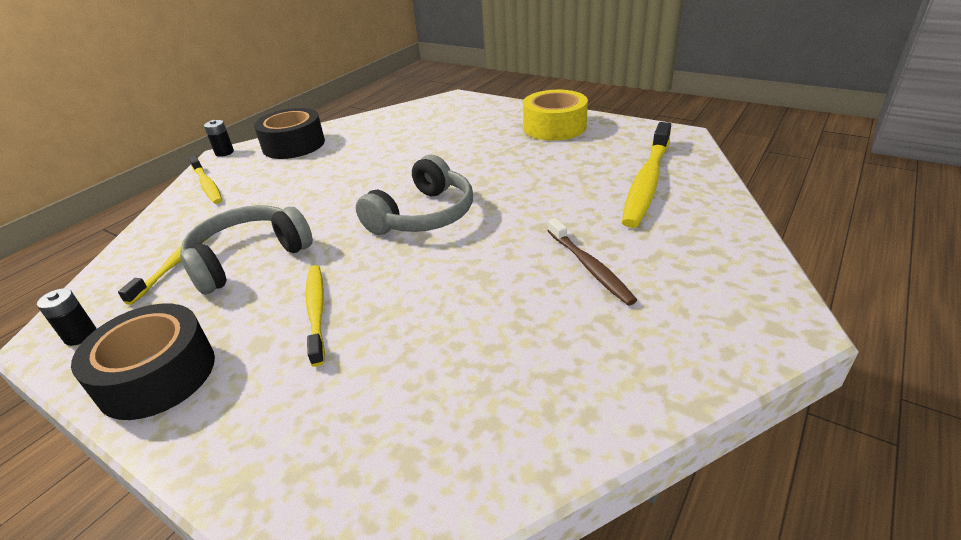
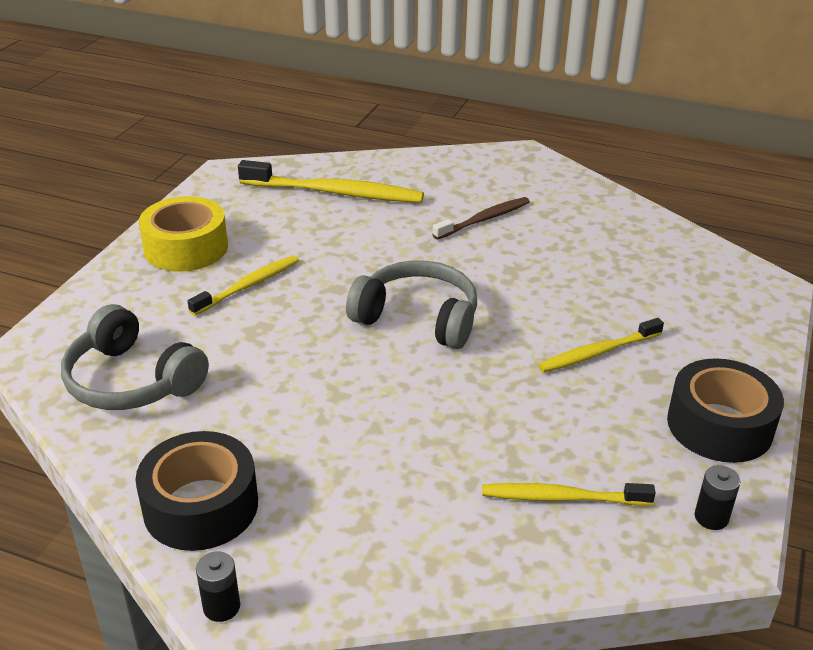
camera: 105 degrees left, 0 degrees up
(207, 185) = (356, 569): yellow toothbrush -> yellow toothbrush (248, 286)
(248, 258) = (535, 433): grey headphones -> grey headphones (132, 381)

